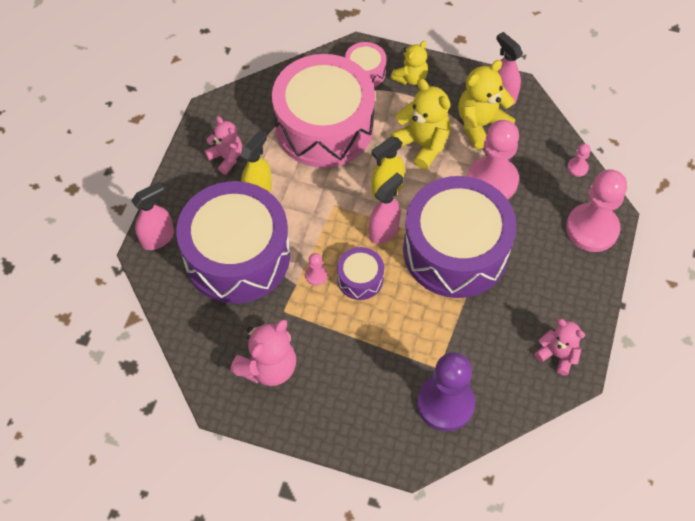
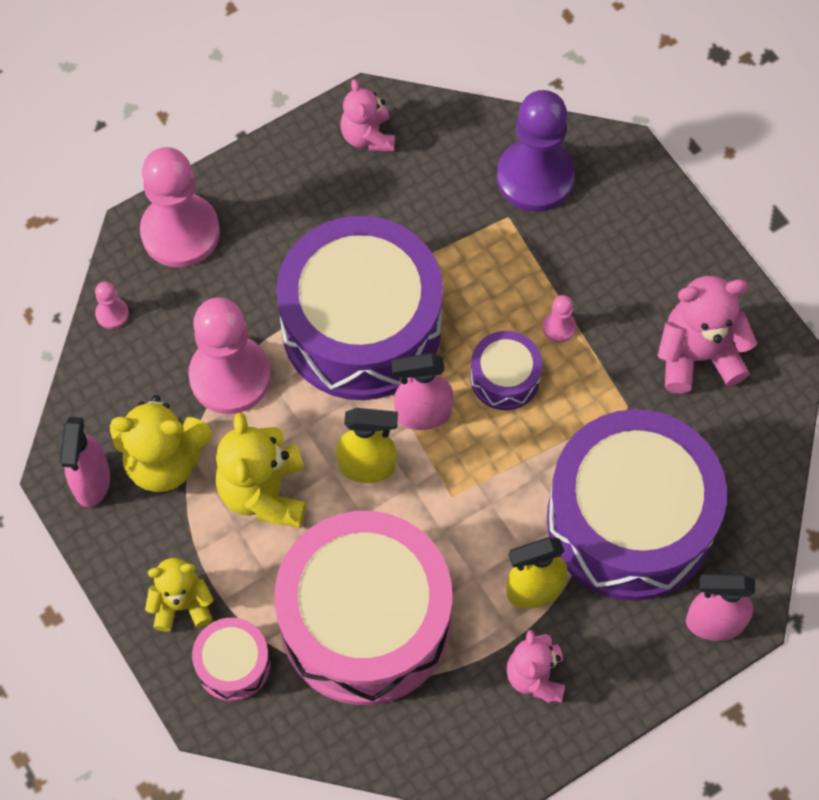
camera: 140 degrees left, 5 degrees up
(316, 275) = (553, 421): pink pawn -> pink pawn (559, 327)

